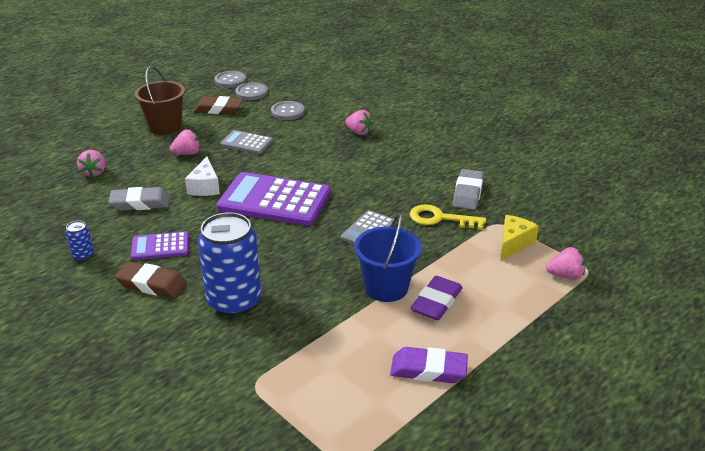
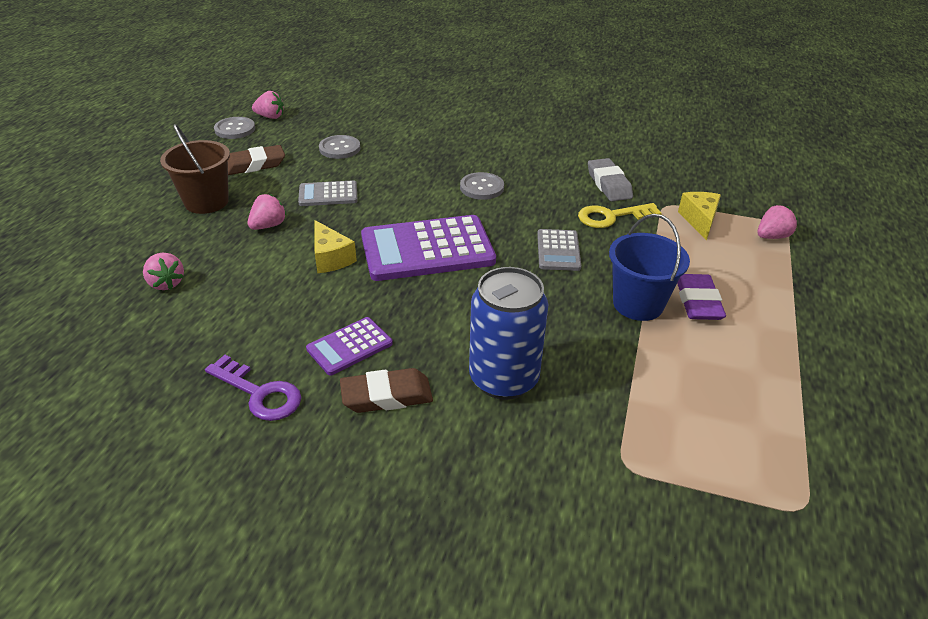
camera: 30 degrees left, 5 degrees up
(83, 256) = (259, 393): blue can -> purple key
(140, 203) = (269, 302): grey eraser -> none
(205, 187) = (330, 258): white cheese -> yellow cheese
(251, 92) = (275, 137): grey button -> grey button (482, 187)
(359, 132) = (440, 151): pink strawberry -> pink strawberry (270, 117)
(428, 370) = (764, 373): purple eraser -> none

